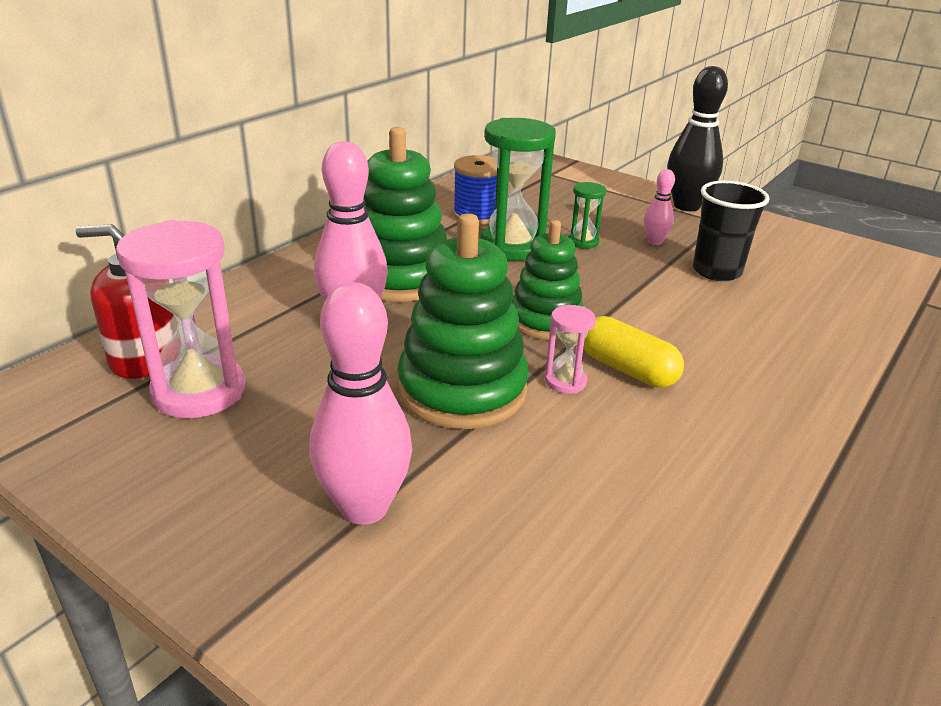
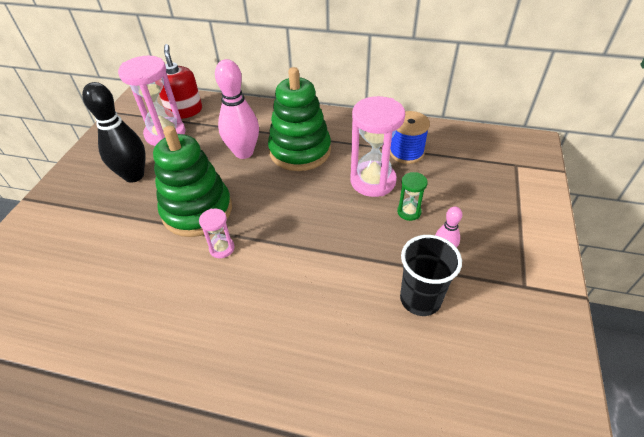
camera: 70 degrees right, 15 degrees up
(364, 507) = (99, 209): pink bowling pin -> none
(512, 247) = (373, 181): green hourglass -> pink hourglass
(545, 320) = (285, 222): green stacking toy -> none
(627, 369) = (247, 273): yellow capsule -> none
(686, 206) = (537, 258): black bowling pin -> black bowling pin (134, 175)

